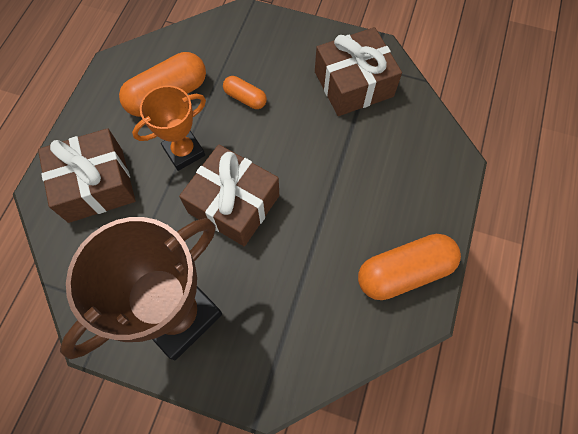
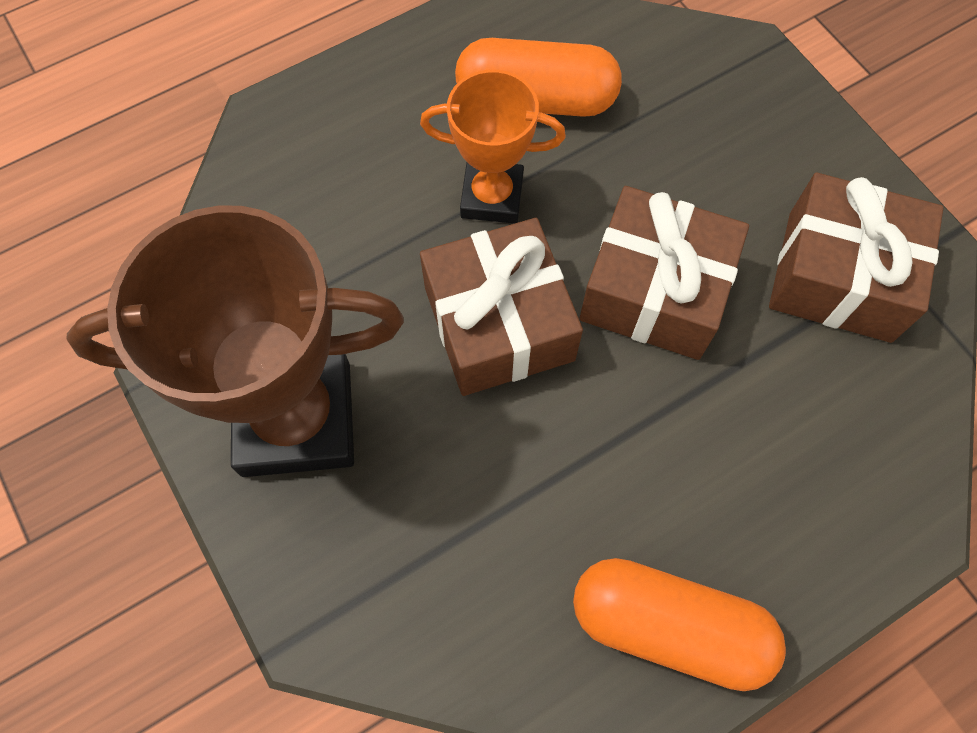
camera: 40 degrees right, 0 degrees up
(96, 185) = (338, 158): brown gift -> brown gift (655, 290)
(245, 98) = (646, 180): orange capsule -> none

